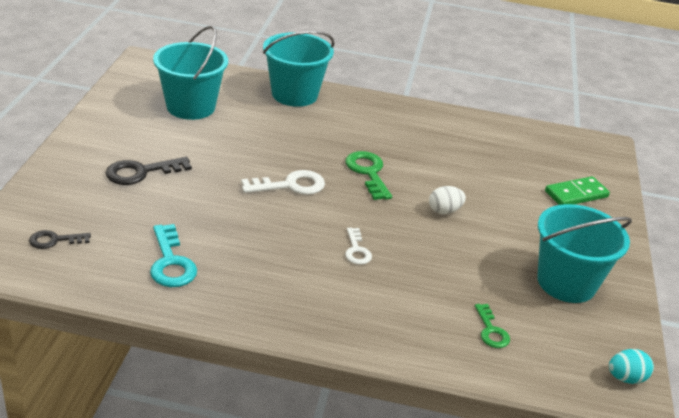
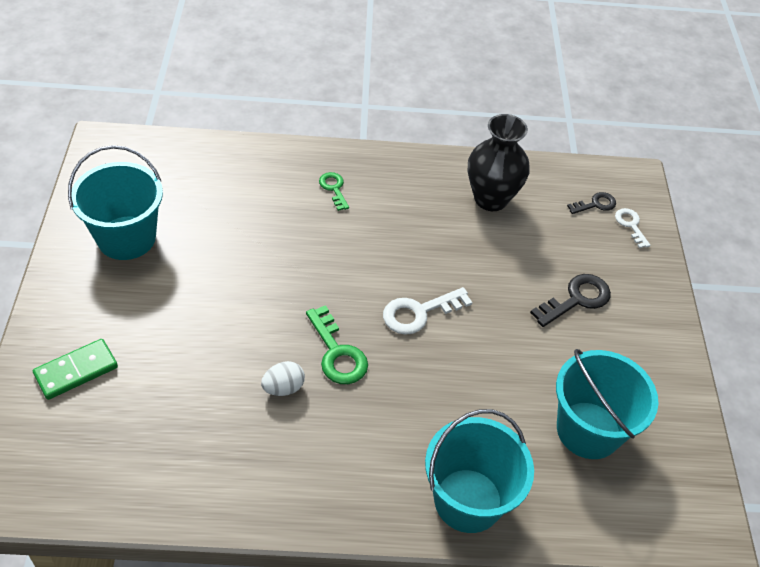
camera: 170 degrees right, 15 degrees up
(171, 262) = (491, 199): turquoise key -> black vase
(356, 250) = (333, 240): white key -> white key (631, 225)
(444, 211) = (245, 309): white egg -> white egg (283, 388)
(491, 331) = (208, 178): green key -> green key (334, 189)
(626, 378) = (101, 155): turquoise egg -> none

